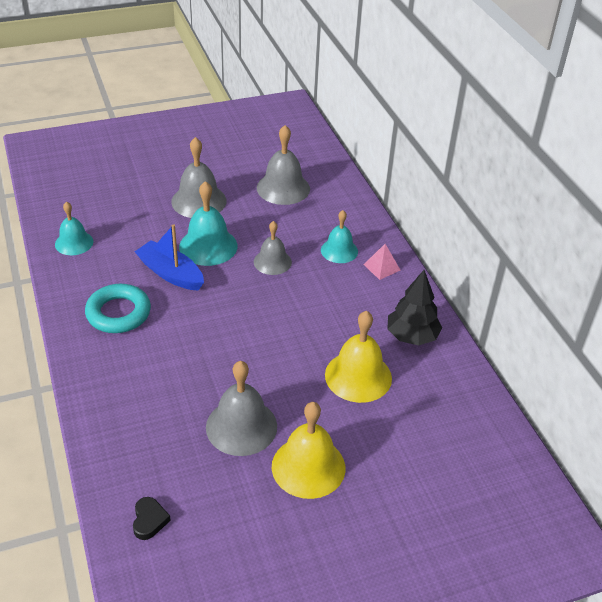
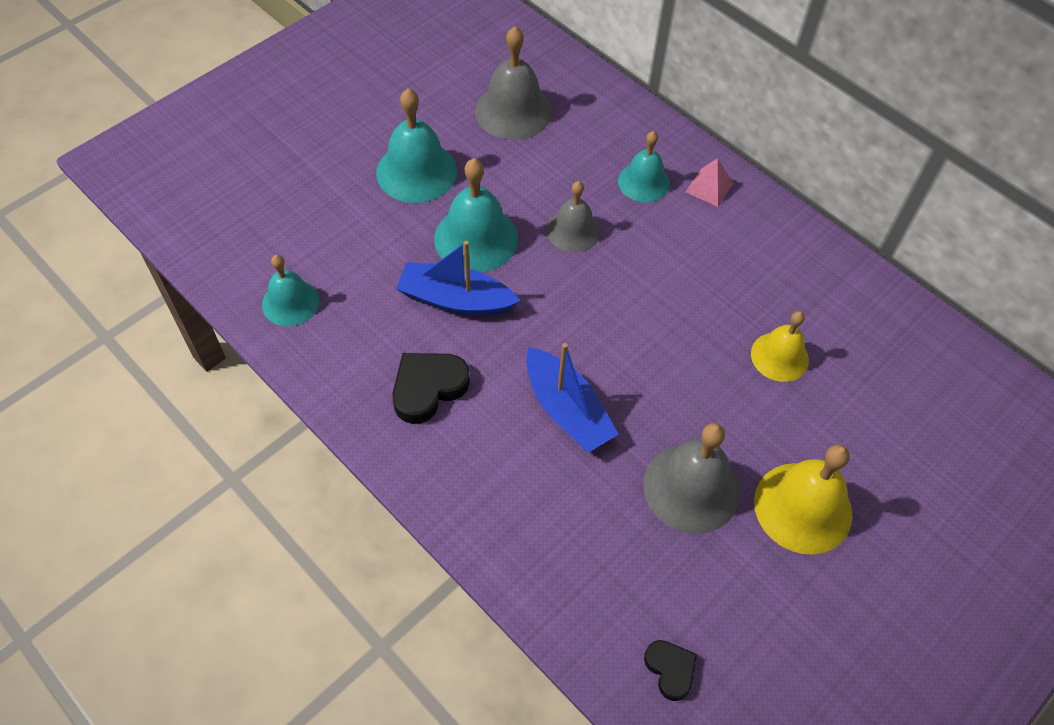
camera: 25 degrees left, 15 degrees up
(118, 313) = (428, 388): turquoise ring -> black heart
(194, 354) = (566, 410): none -> blue boat
(199, 201) = (416, 171): grey bell -> turquoise bell
(358, 376) = (779, 356): yellow bell -> yellow bell, size x0.65
(412, 336) = (804, 274): black tree -> none

